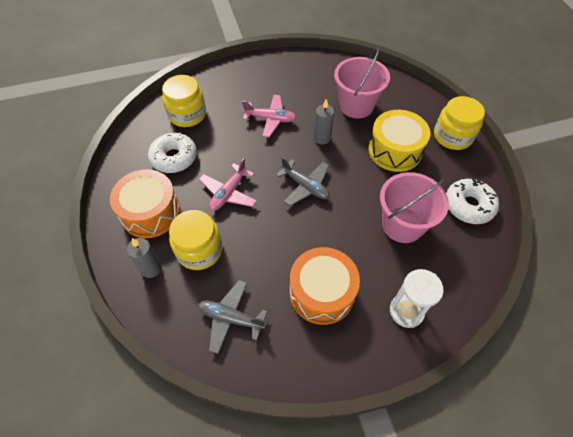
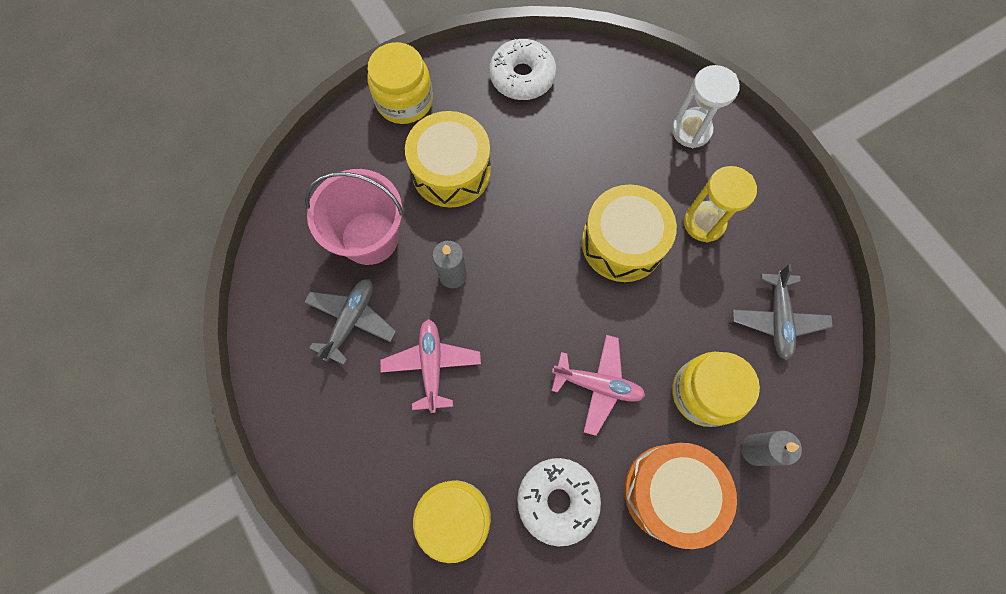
camera: 105 degrees left, 15 degrees up
(305, 186) = (552, 278): grey plane -> grey plane (351, 320)
(319, 233) = (622, 243): none -> yellow drum
(322, 292) = (704, 223): orange drum -> yellow hourglass
(402, 225) = (576, 147): pink bucket -> none

